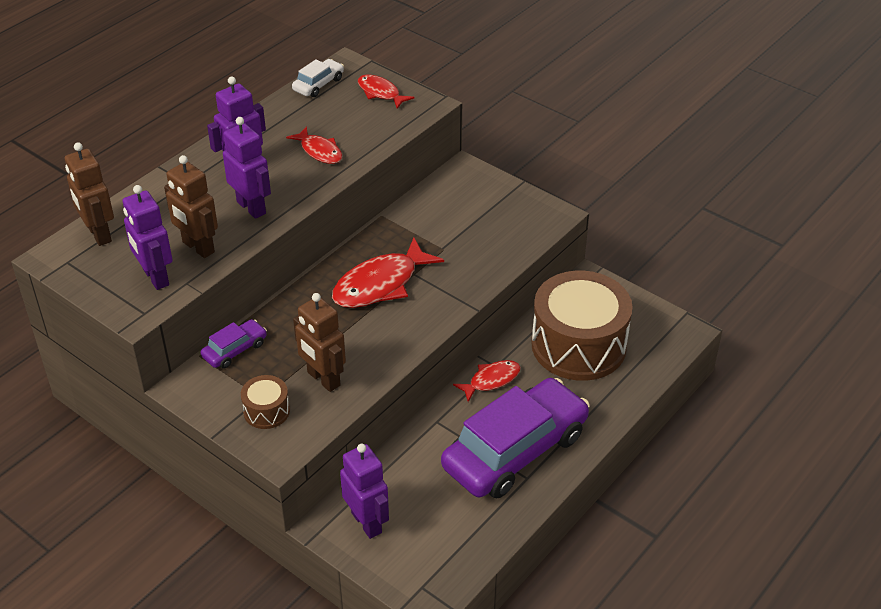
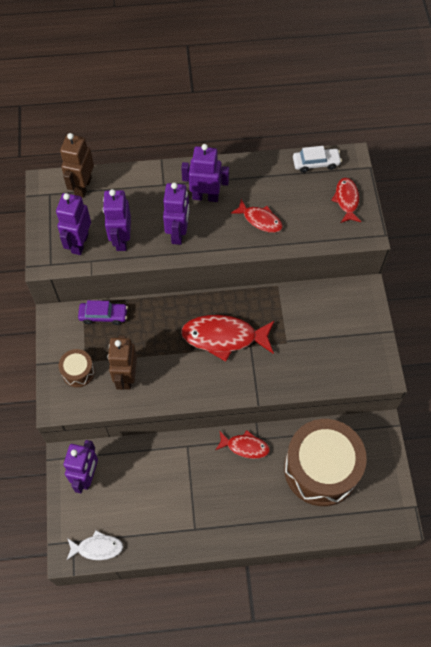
camera: 45 degrees right, 20 degrees up
(198, 247) = (121, 239): brown robot -> purple robot
(319, 151) = (260, 220): red fish -> red fish turned 60 degrees counterclockwise
(453, 570) = (97, 548): none -> white fish
(515, 451) = (207, 506): purple car -> none

